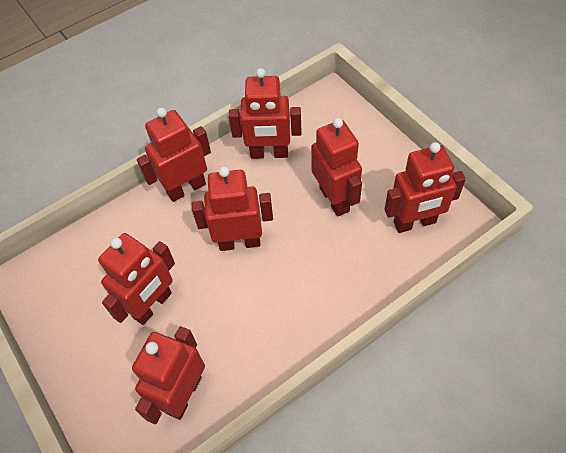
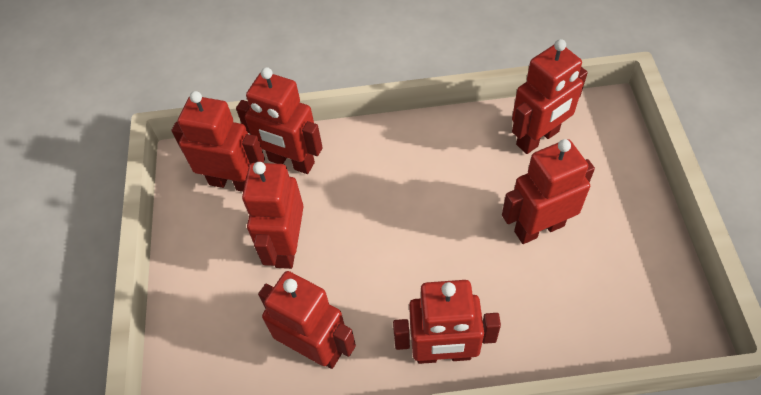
camera: 150 degrees left, 0 degrees up
(239, 242) = (416, 250): red robot -> red robot (291, 162)

